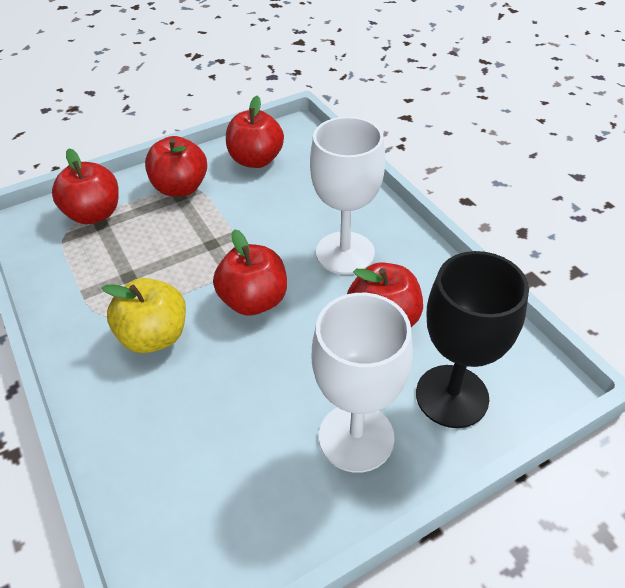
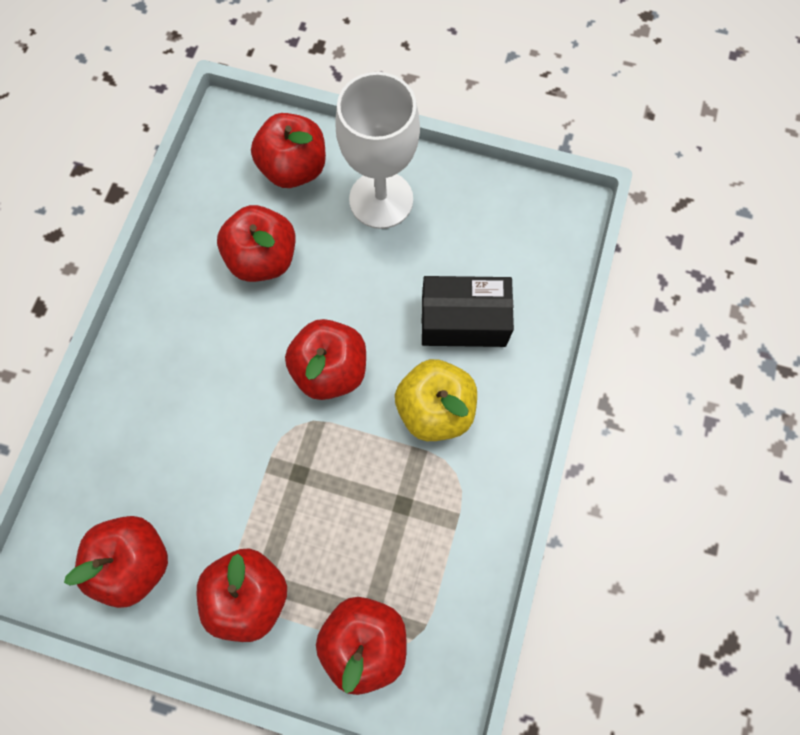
camera: 135 degrees left, 25 degrees up
(187, 407) = (463, 321): none -> black box
(345, 253) = (209, 346): white goblet -> none
(452, 396) = (294, 168): black goblet -> red apple

